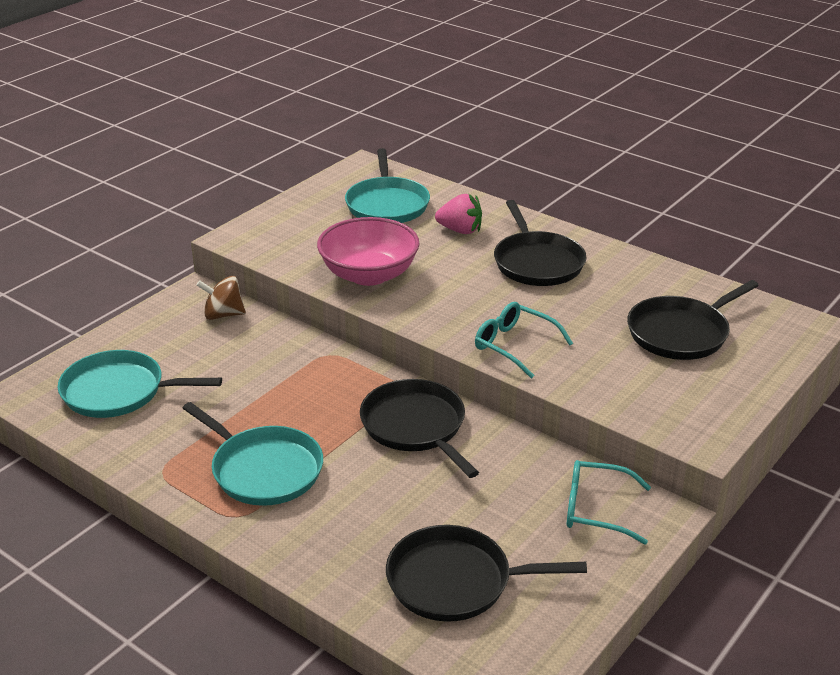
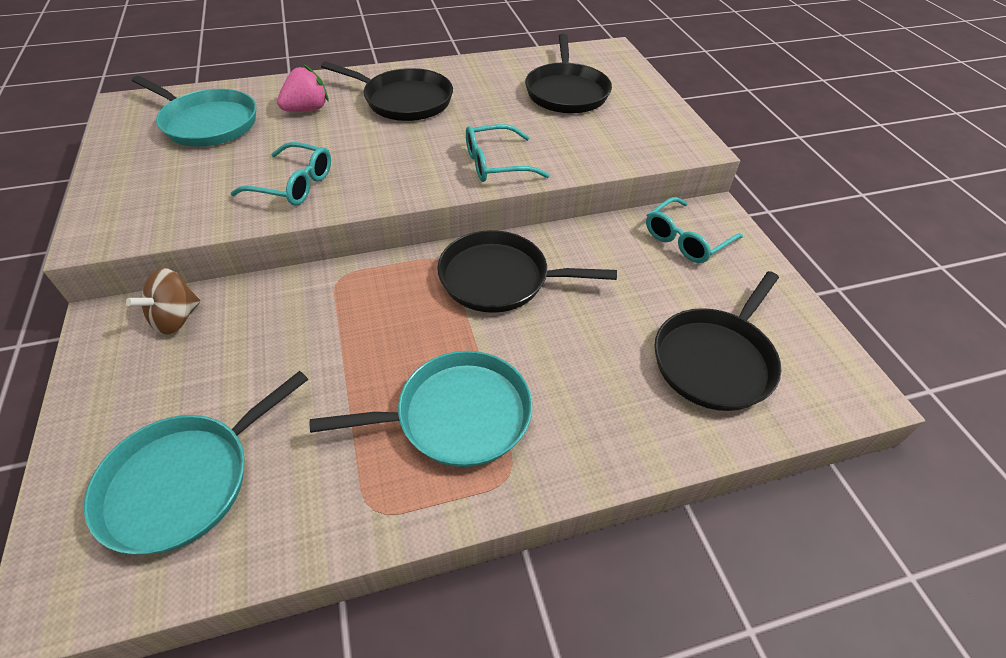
camera: 55 degrees left, 15 degrees up
(369, 274) = (294, 184): pink bowl -> turquoise glasses

